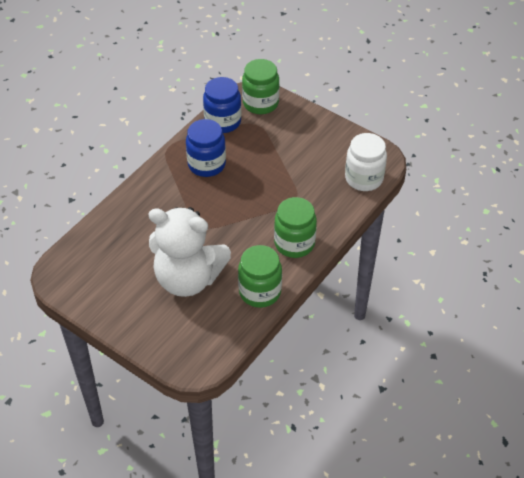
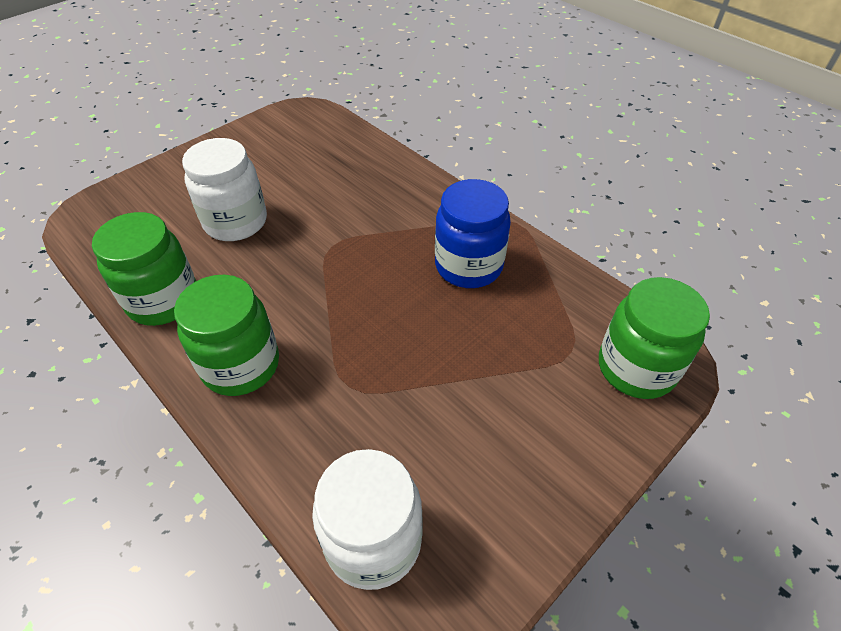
camera: 100 degrees right, 0 degrees up
(188, 278) = (235, 222): white teddy bear -> white jar
(223, 122) = (579, 300): blue jar -> none

